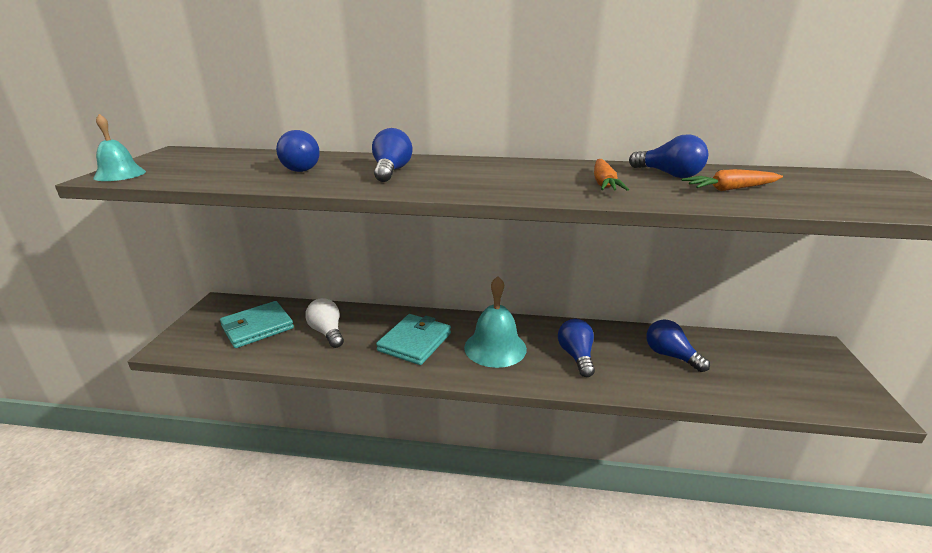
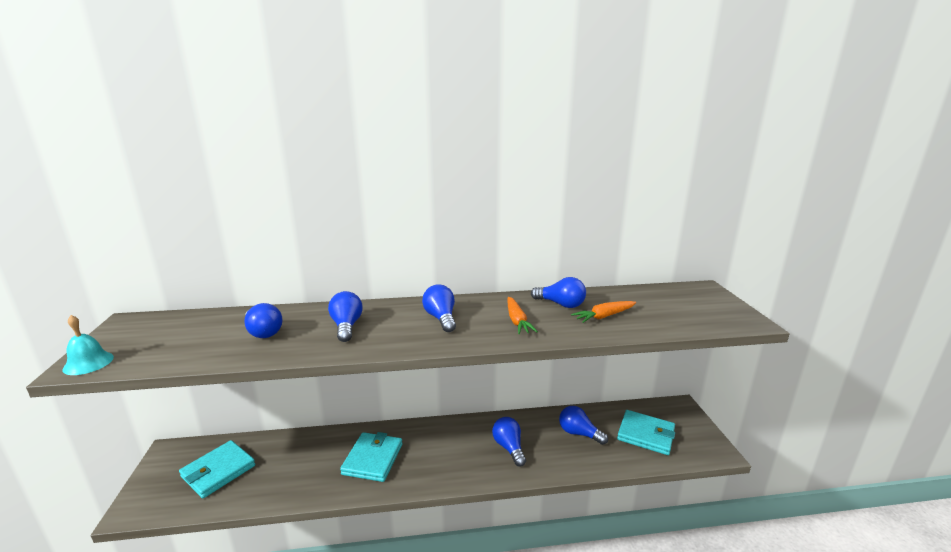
camera: 15 degrees left, 5 degrees down
(327, 332) = (289, 464): white light bulb -> none
(495, 347) = (443, 452): turquoise bell -> none
(505, 174) = (441, 318): none -> blue light bulb
(765, 371) = (646, 434): none -> turquoise wallet

